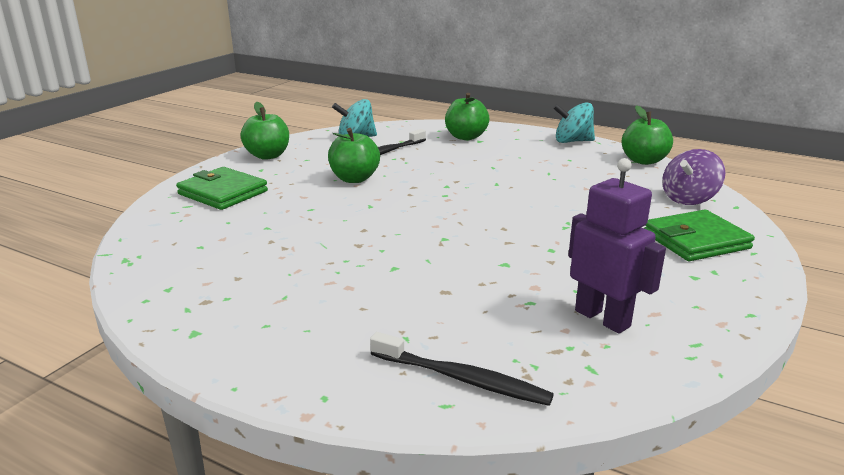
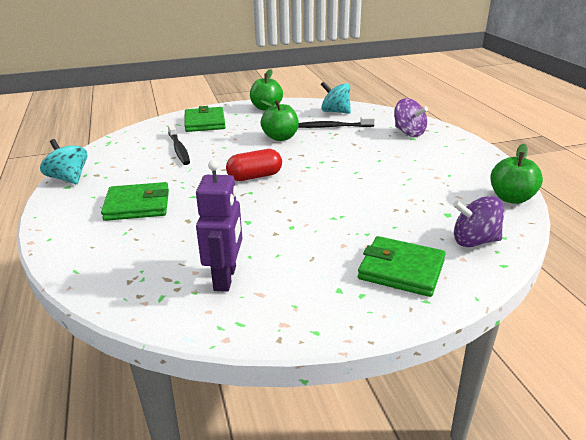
camera: 45 degrees right, 5 degrees up
(352, 305) = (137, 205): none -> green wallet
(415, 223) = (255, 177): none -> red capsule
(462, 379) = (103, 264): black toothbrush -> black toothbrush (179, 149)
(466, 137) = (409, 132): green apple -> purple spinning top
(572, 141) = (485, 162): turquoise spinning top -> turquoise spinning top (69, 178)

